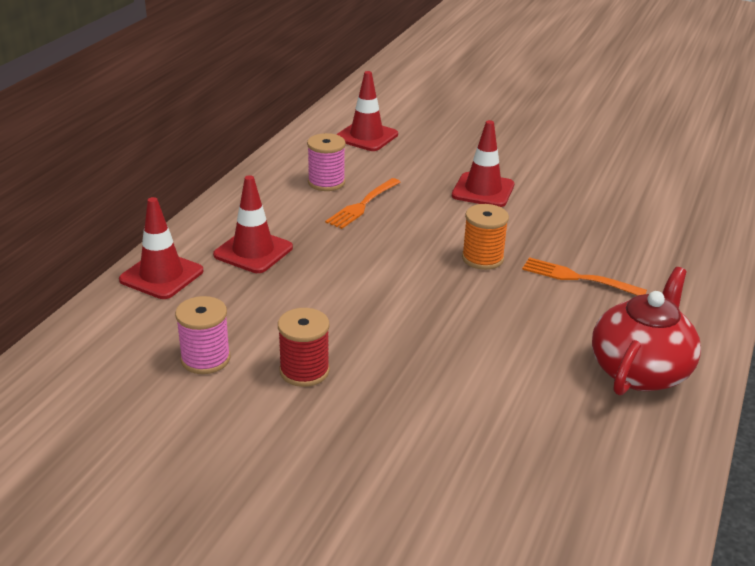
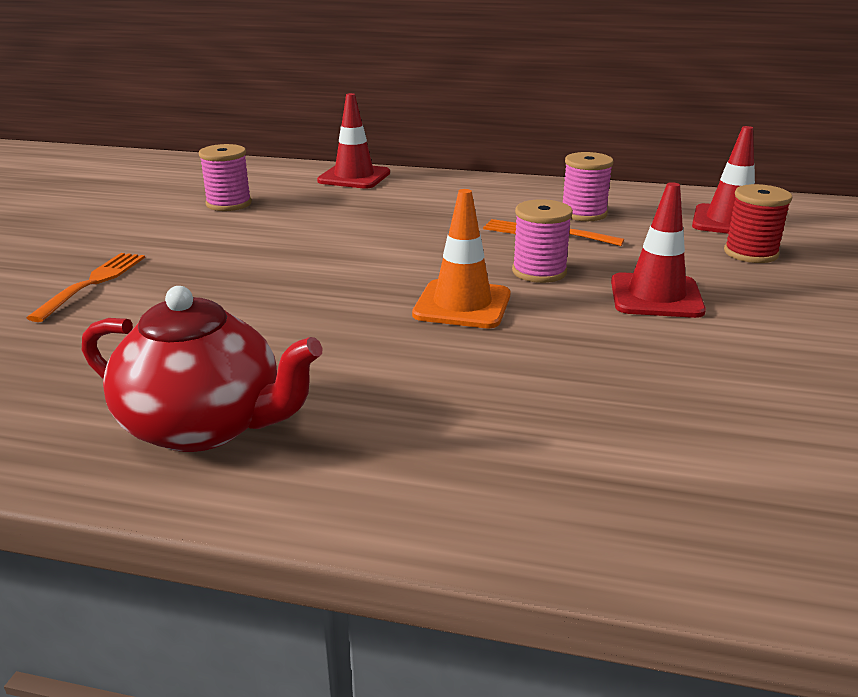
camera: 80 degrees right, 5 degrees down
(253, 251) = (412, 200): red traffic cone -> none
(304, 371) = (210, 237): red spool -> red spool (750, 253)
(434, 221) = (539, 272): none -> pink spool
(482, 258) = (462, 305): orange spool -> orange traffic cone
(579, 278) = (445, 375): orange fork -> orange fork (92, 283)

